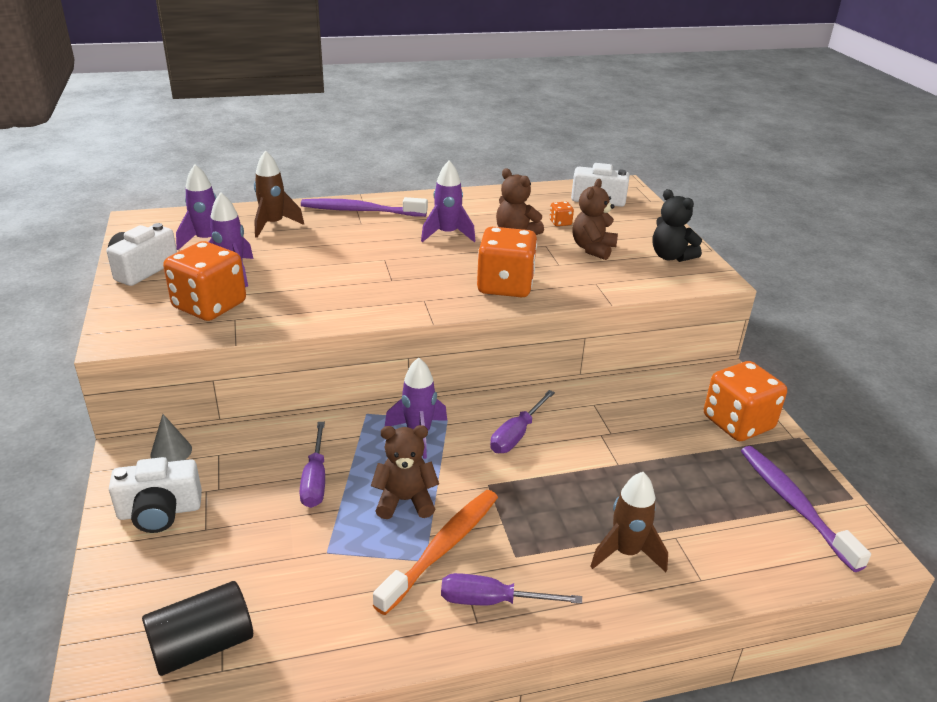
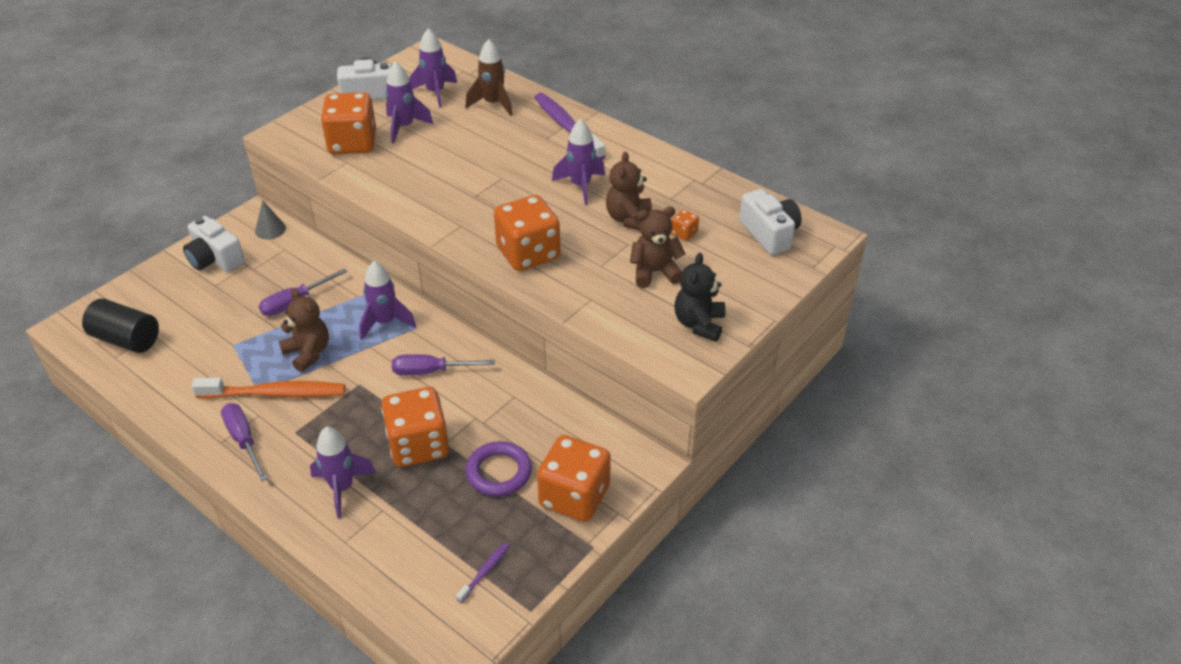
camera: 55 degrees right, 10 degrees up
(608, 481) = (418, 445): none -> orange dice
(626, 553) = (342, 488): brown rocket -> purple rocket
(680, 449) = (499, 472): none -> purple ring
(794, 505) = (484, 572): purple toothbrush -> purple toothbrush, size x0.46

